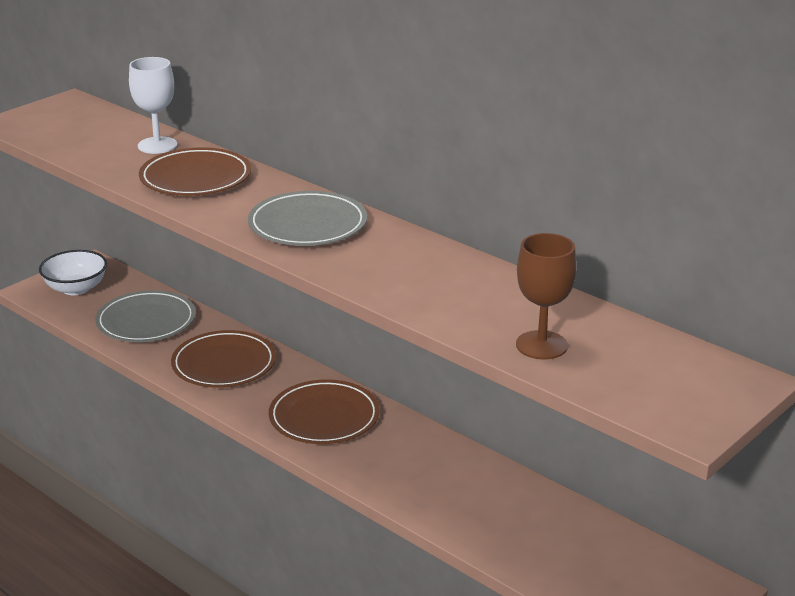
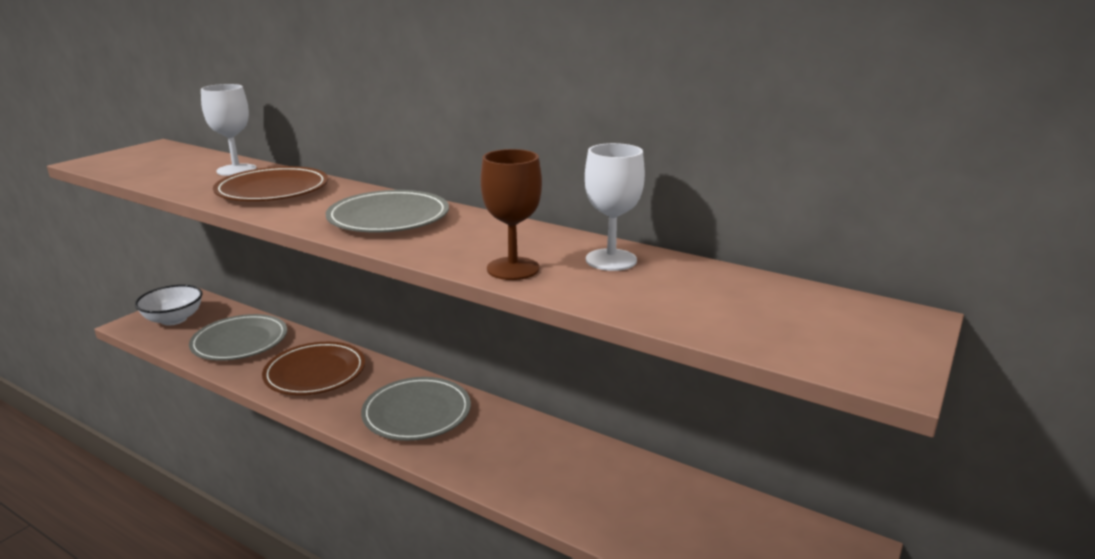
camera: 10 degrees left, 5 degrees down
(324, 417) = (417, 413): brown plate -> grey plate
(508, 294) = (611, 260): none -> white goblet
(541, 345) = (668, 303): brown goblet -> brown goblet (513, 269)

